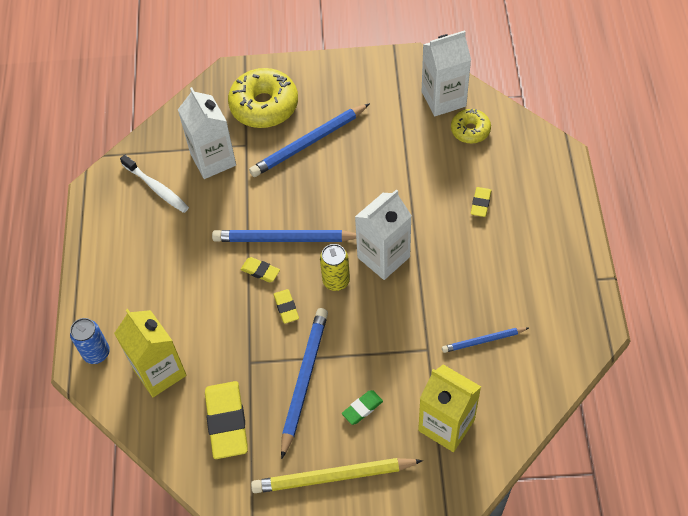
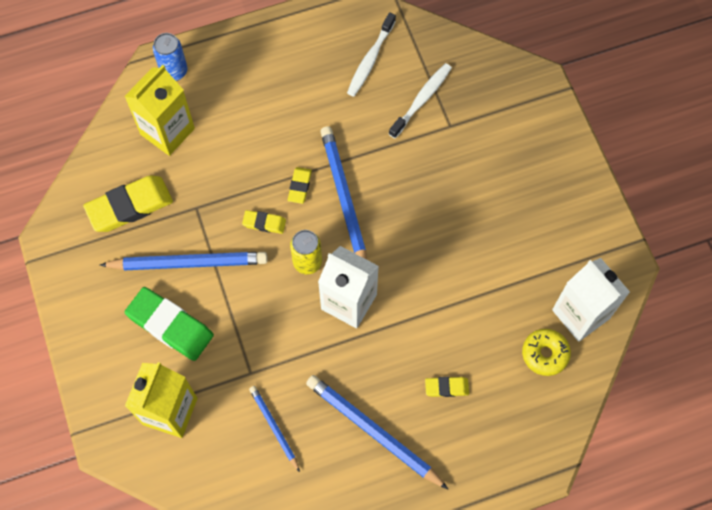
camera: 70 degrees right, 10 degrees up
(213, 160) = (421, 100): white carton -> white toothbrush
(264, 106) = (507, 128): yellow donut -> none
(286, 307) = (264, 223): yellow eraser -> yellow eraser turned 45 degrees clockwise
(308, 143) = (472, 187): blue pencil -> blue pencil (373, 431)
(333, 477) = (94, 317): yellow pencil -> none
(362, 408) = (170, 325): green eraser -> green eraser, size x2.00

